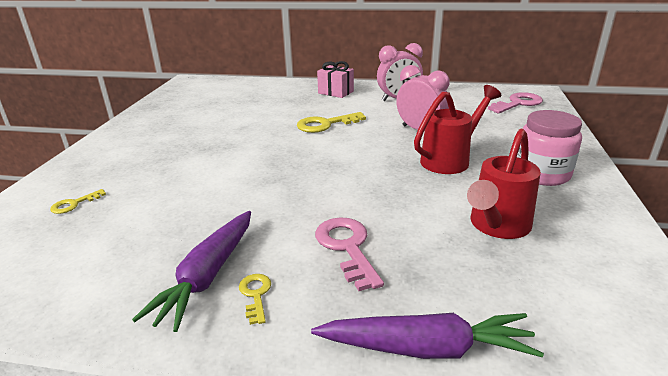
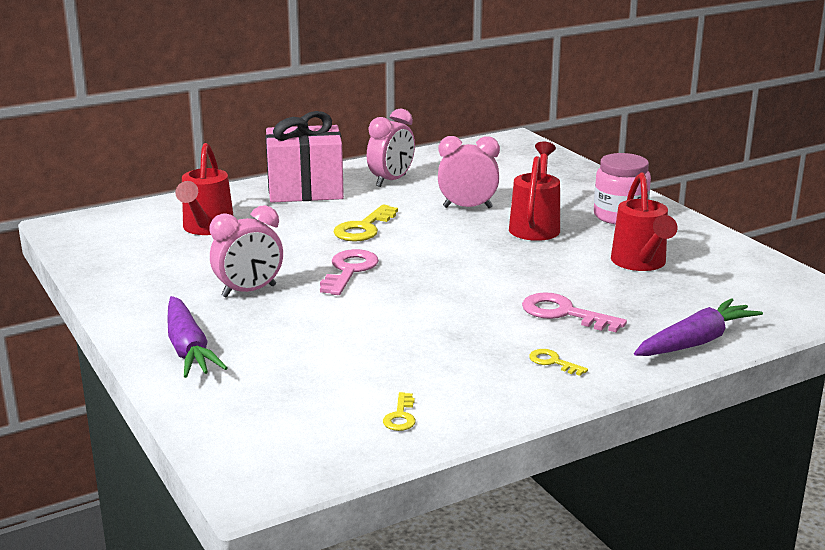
camera: 40 degrees left, 5 degrees down
(74, 204) = (258, 376): yellow key -> yellow key (400, 416)
(187, 143) = (249, 291): none -> pink clock
(207, 276) = (498, 368): purple carrot -> purple carrot (188, 349)
(242, 100) = (206, 229): none -> red watering can
(336, 92) = (305, 190): pink gift -> pink gift, size x1.82
(518, 103) = (515, 156): pink key -> pink key (349, 270)

